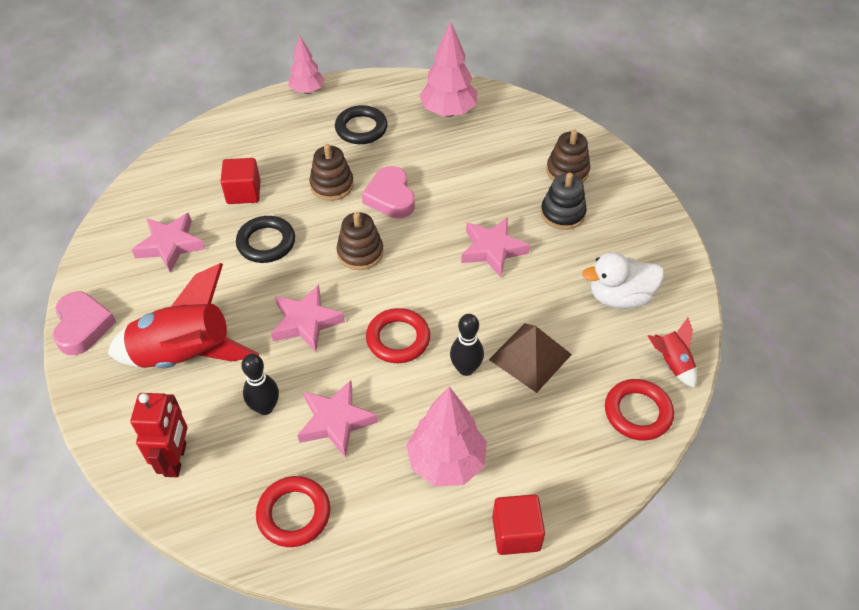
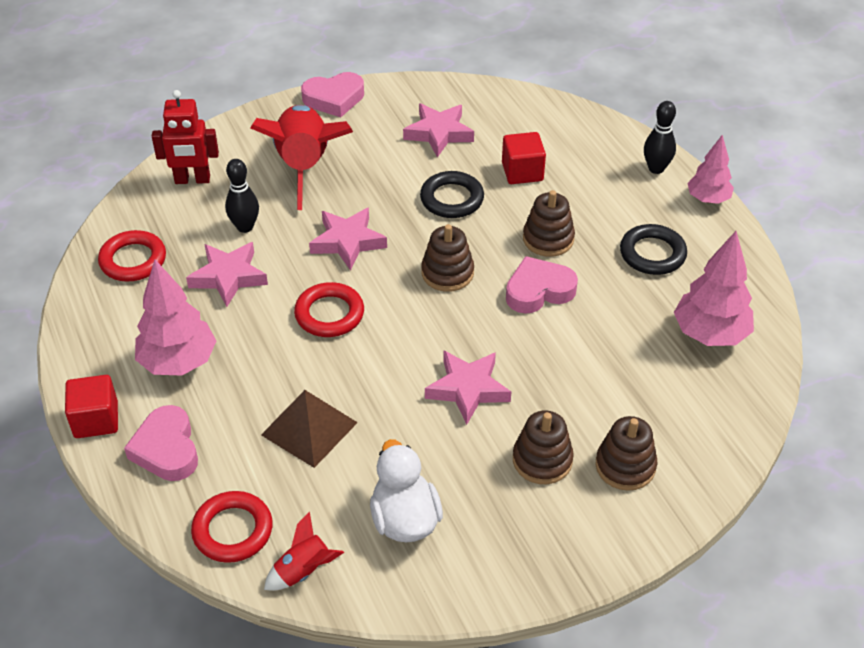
camera: 85 degrees right, 5 degrees down
(466, 369) = (292, 372): black bowling pin -> black bowling pin (656, 168)
(552, 467) = (166, 449): none -> pink heart
(562, 213) = (542, 460): black stacking toy -> brown stacking toy

